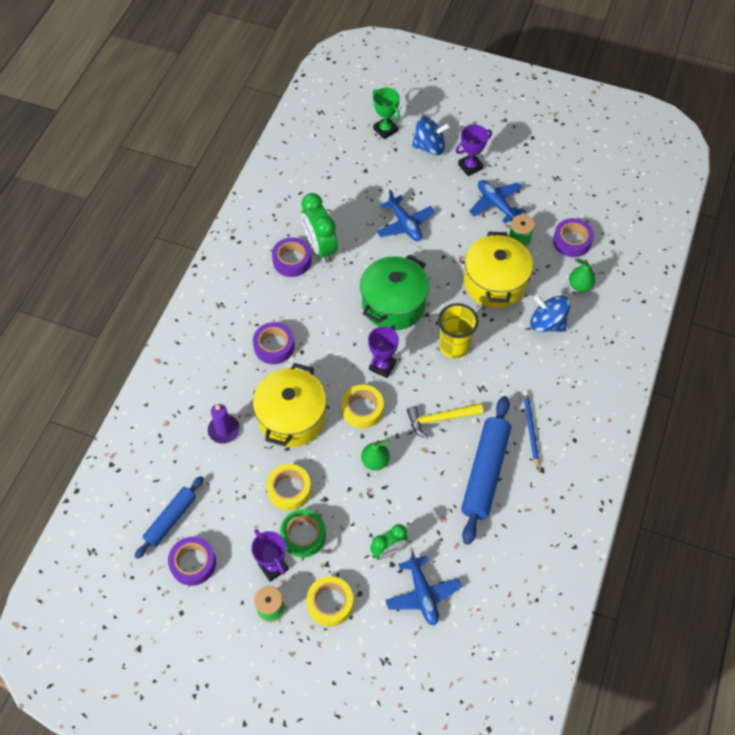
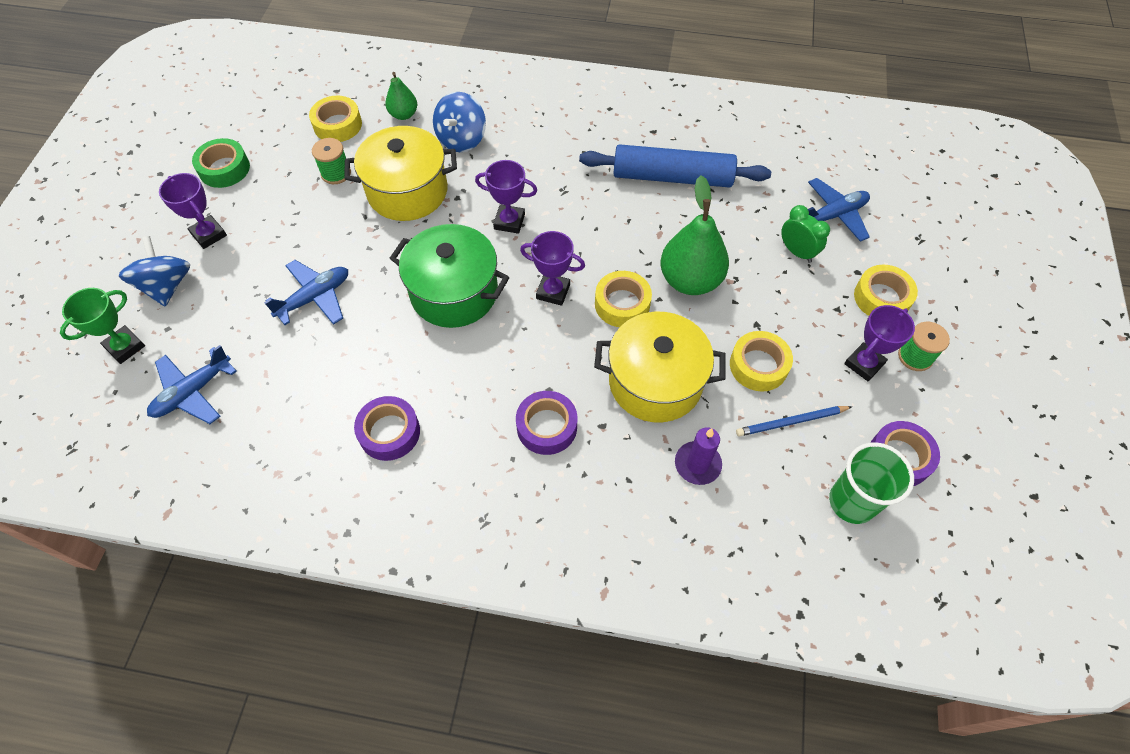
camera: 100 degrees left, 0 degrees up
(171, 519) = (852, 502): blue rolling pin -> green cup
(303, 535) = (812, 339): green tape -> green tape (224, 169)
(320, 247) = (362, 398): green clock -> none
(375, 461) = (690, 280): green pear -> green pear, size x1.84
(440, 419) = (615, 224): yellow hammer -> none
(454, 346) = (509, 222): yellow cup -> purple trophy
(495, 204) = (277, 201): blue plane -> blue plane (193, 392)
(530, 429) = (606, 144): blue pencil -> blue pencil (791, 422)
(572, 241) = (337, 125): purple tape -> yellow tape

